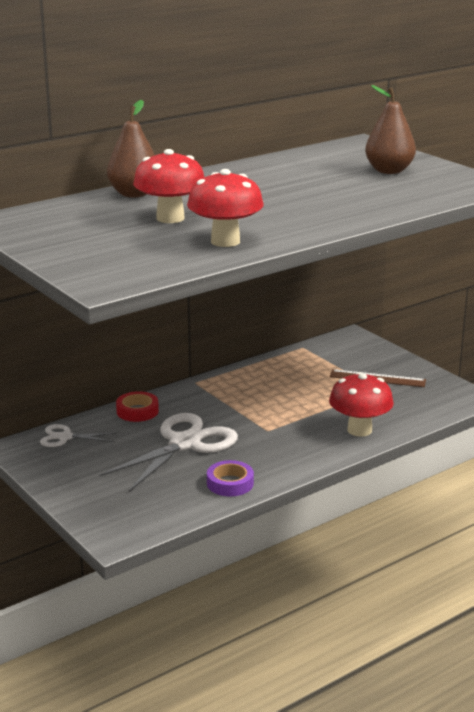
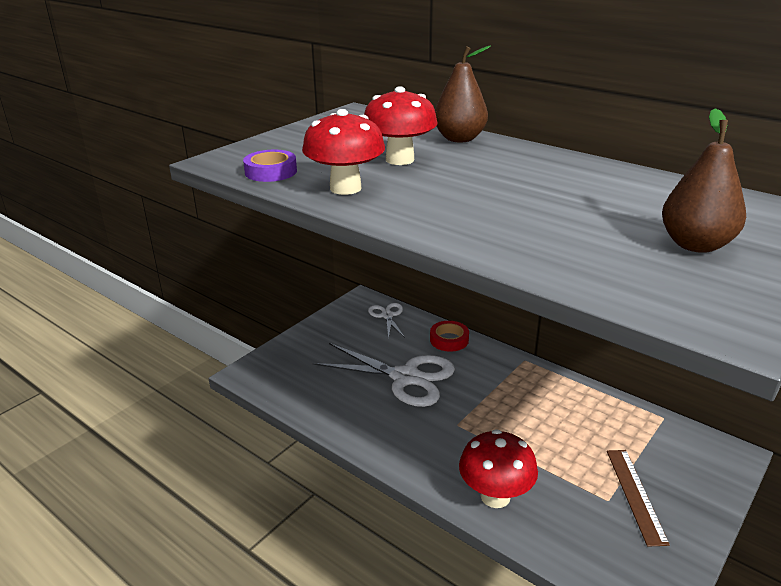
camera: 75 degrees right, 5 degrees up
(230, 483) = (346, 418): purple tape -> purple tape (271, 172)

